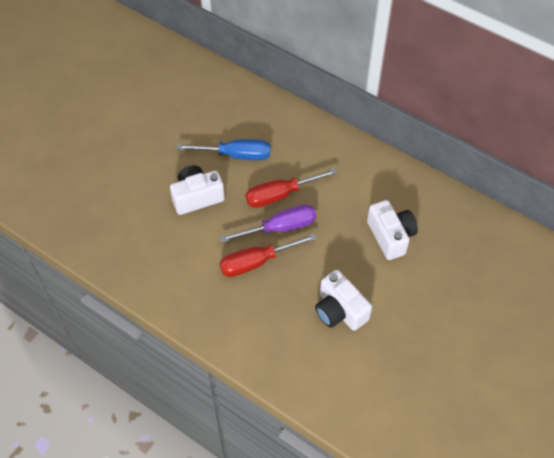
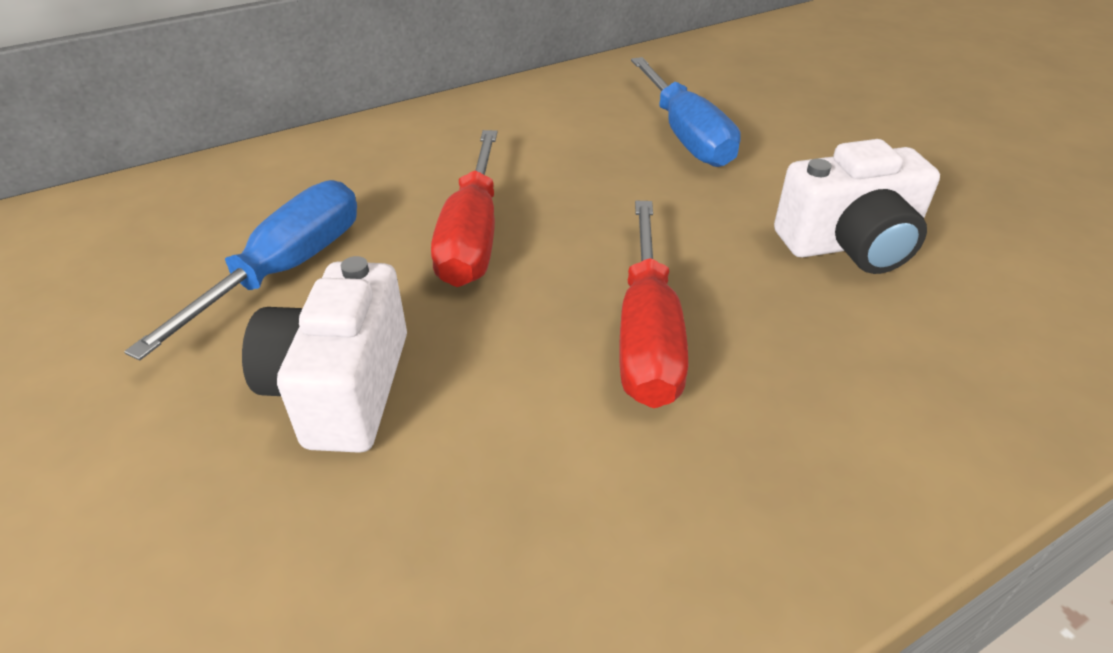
camera: 65 degrees left, 15 degrees down
(279, 228) = (567, 264): purple screwdriver -> none
(390, 236) = (685, 135): white camera -> blue screwdriver

